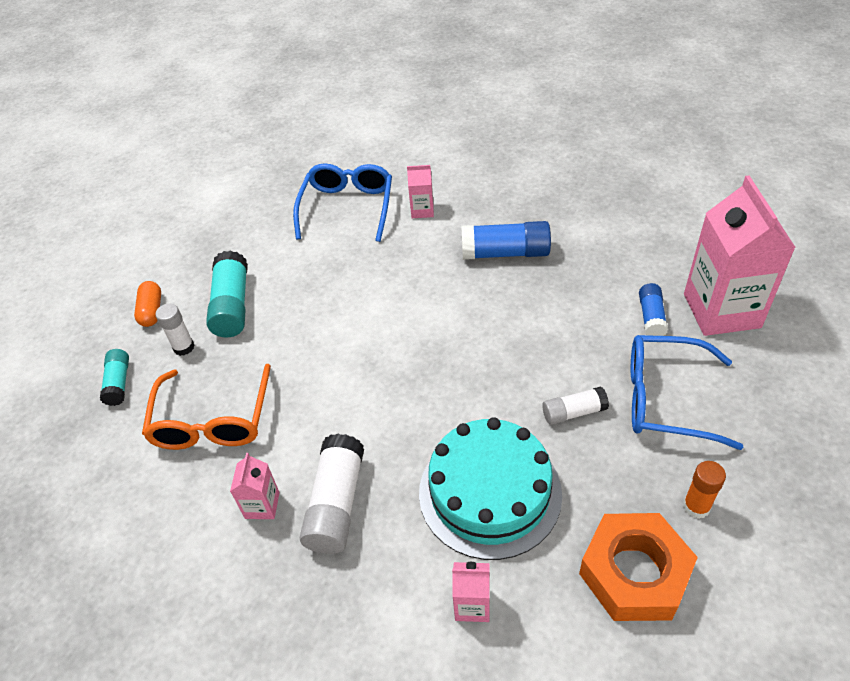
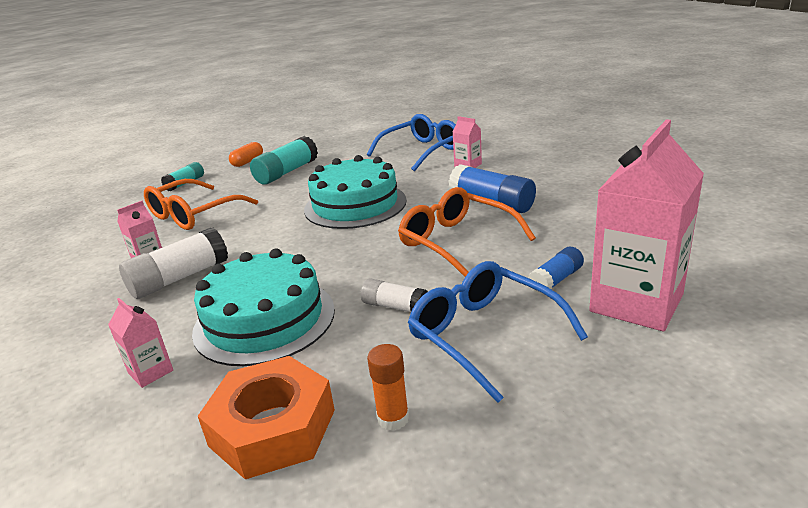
camera: 40 degrees right, 20 degrees down
(184, 347) = (235, 180): white glue stick -> none
(381, 316) = (355, 205): none -> turquoise cake
(533, 316) = (456, 242): none -> orange glasses

